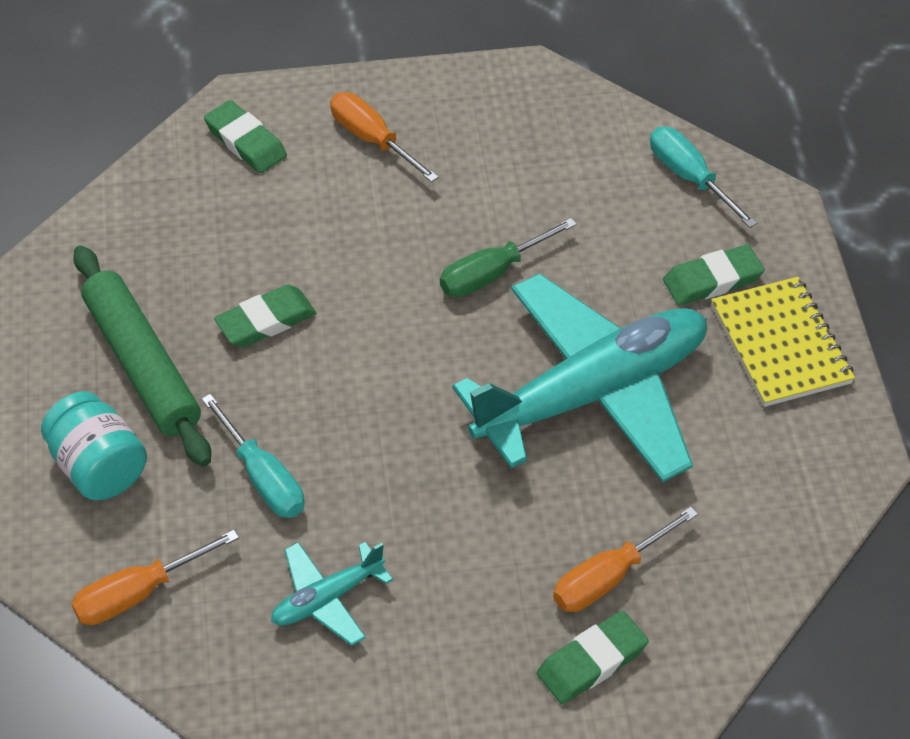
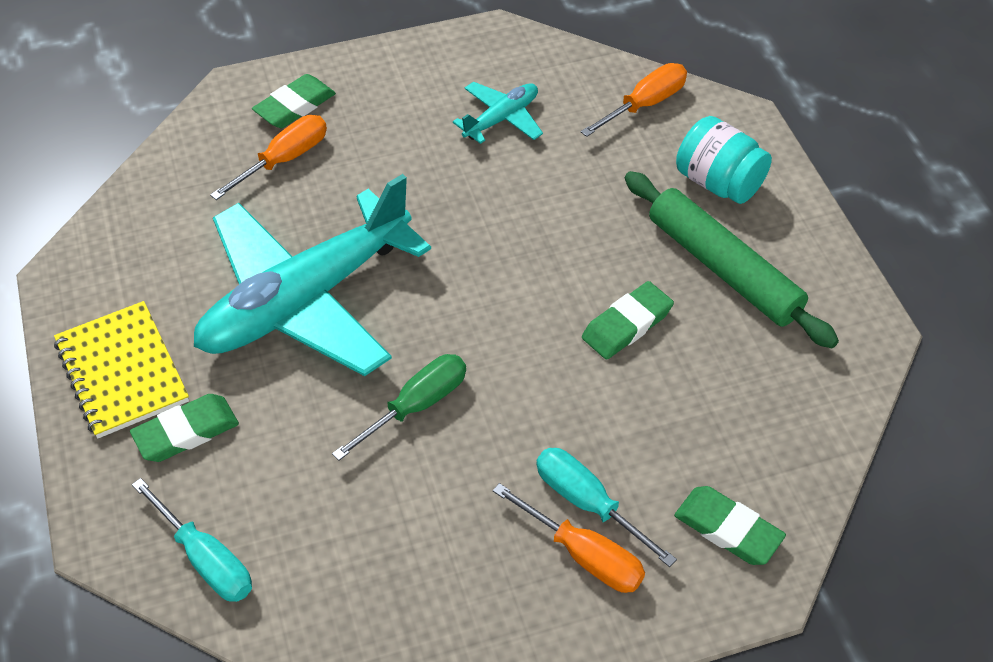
camera: 170 degrees right, 0 degrees up
(264, 478) = (579, 192): turquoise screwdriver -> turquoise screwdriver (587, 502)

